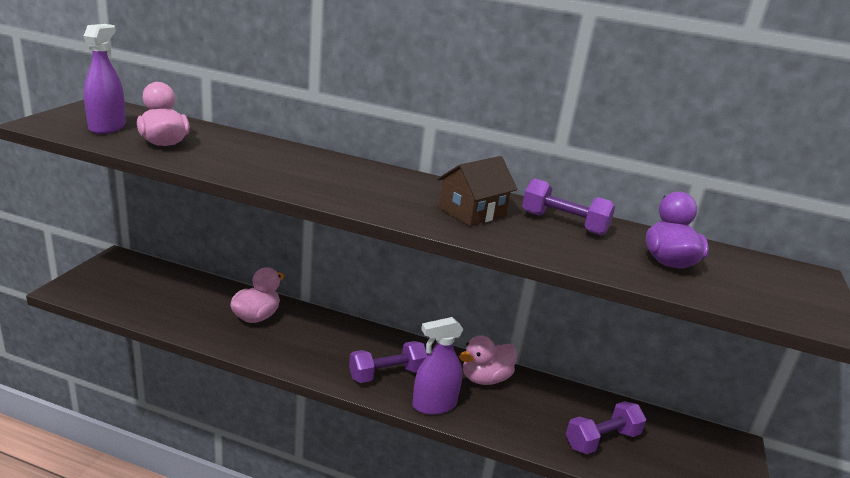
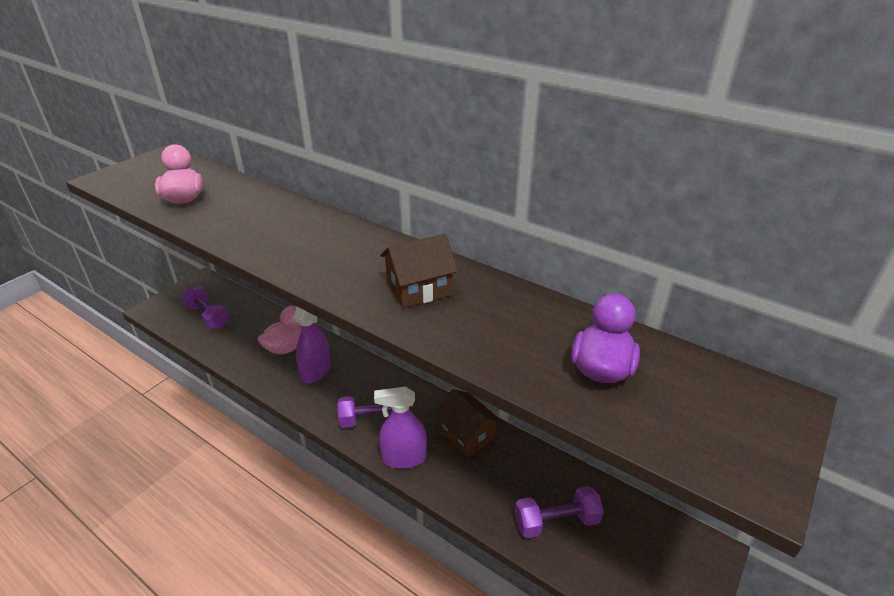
camera: 20 degrees right, 10 degrees up
(107, 127) = (150, 182): purple spray bottle -> purple spray bottle (316, 371)
(485, 378) = (467, 435): pink duck -> brown house
(563, 223) = (511, 308): purple dumbbell -> purple dumbbell (207, 316)

